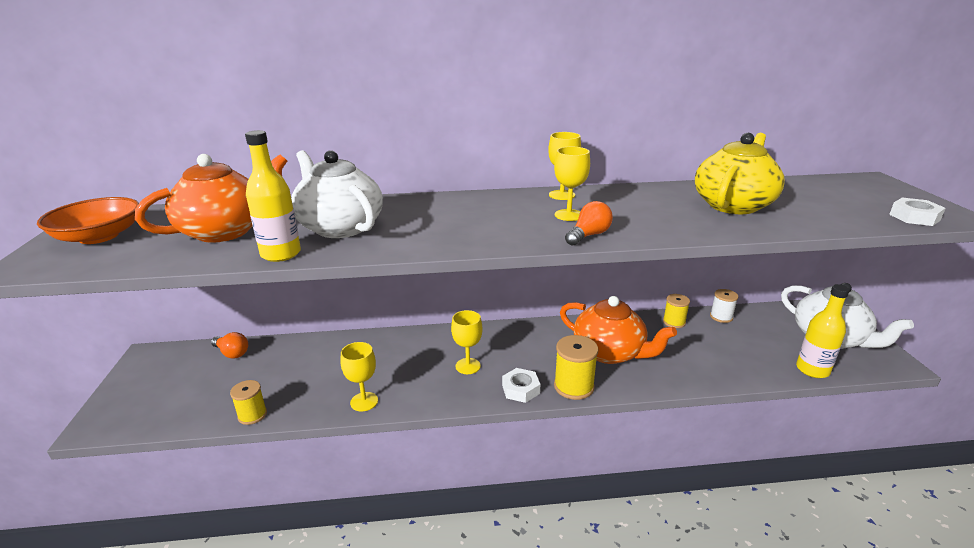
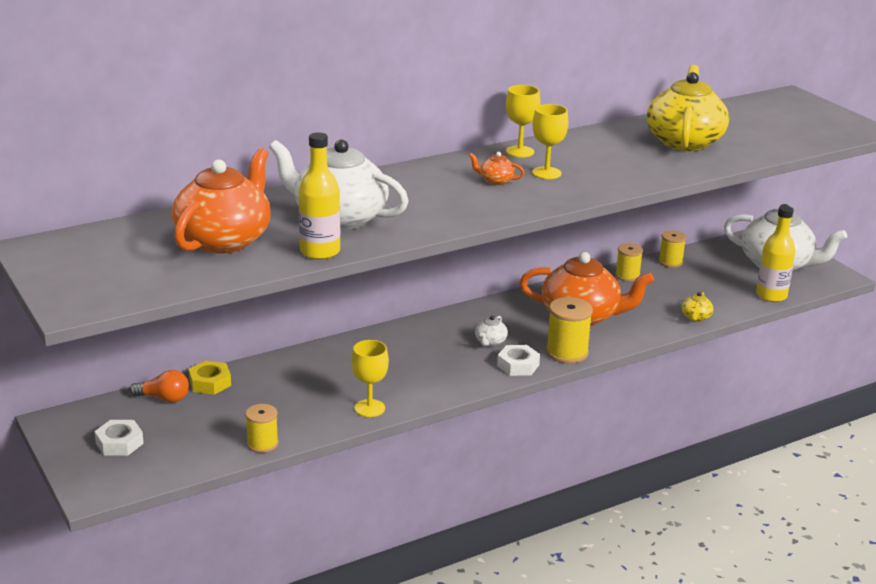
camera: 25 degrees left, 0 degrees up
(99, 237) = (91, 267): orange bowl -> none
(275, 347) = (210, 383): none -> yellow nut
(468, 366) = (448, 356): yellow goblet -> none
(513, 360) = (490, 342): none -> white teapot
(514, 215) = (496, 181): none -> orange teapot
(588, 235) = (582, 191): orange light bulb -> none
(721, 317) = (670, 262): white spool -> yellow spool
(721, 377) = (696, 317): none -> yellow teapot
(914, 217) = (833, 134): white nut -> white nut (119, 443)

